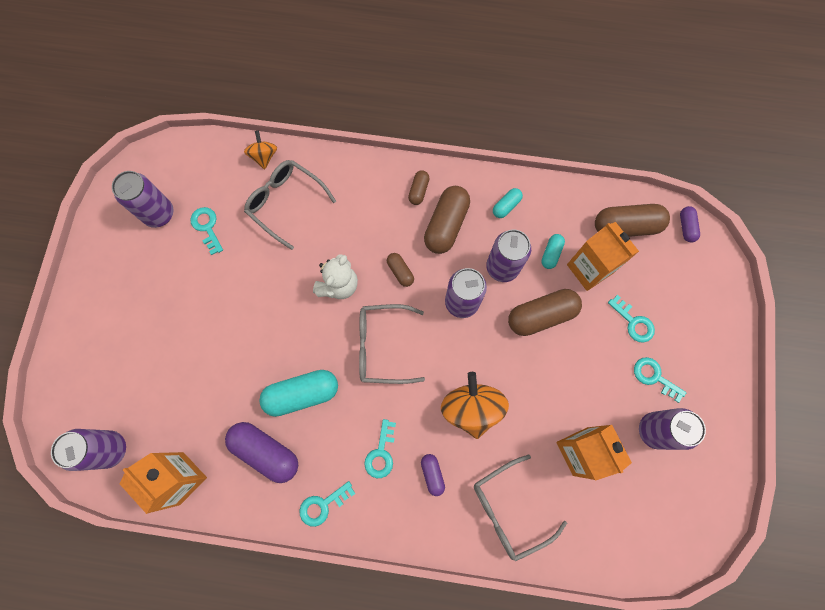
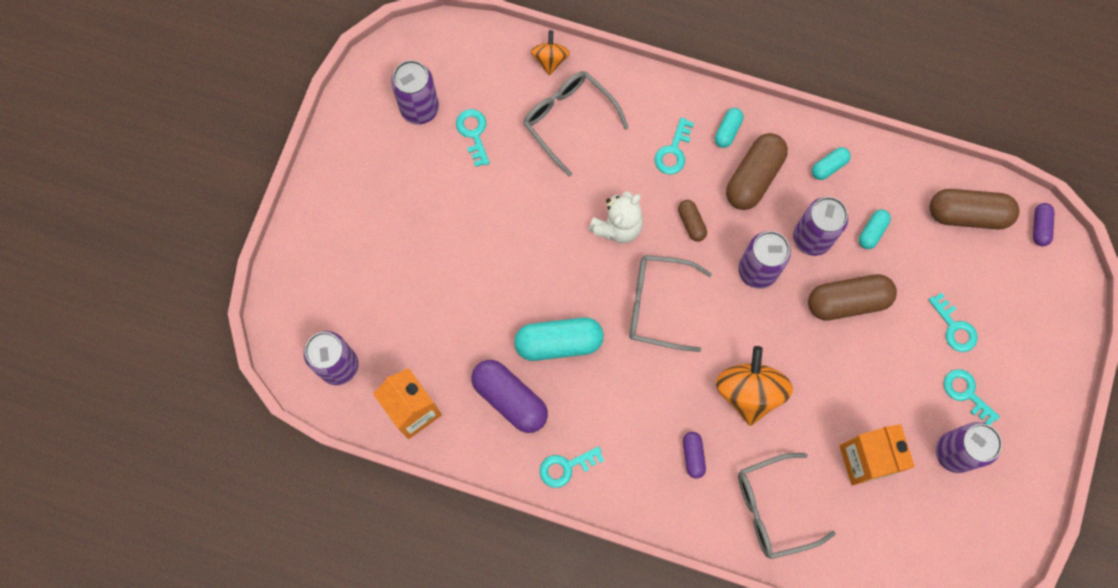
camera: 10 degrees right, 0 degrees up
(381, 453) = (639, 423): turquoise key -> turquoise key (673, 151)
(418, 190) = (727, 131): brown capsule -> turquoise capsule
(589, 269) = (914, 257): orange carton -> none

